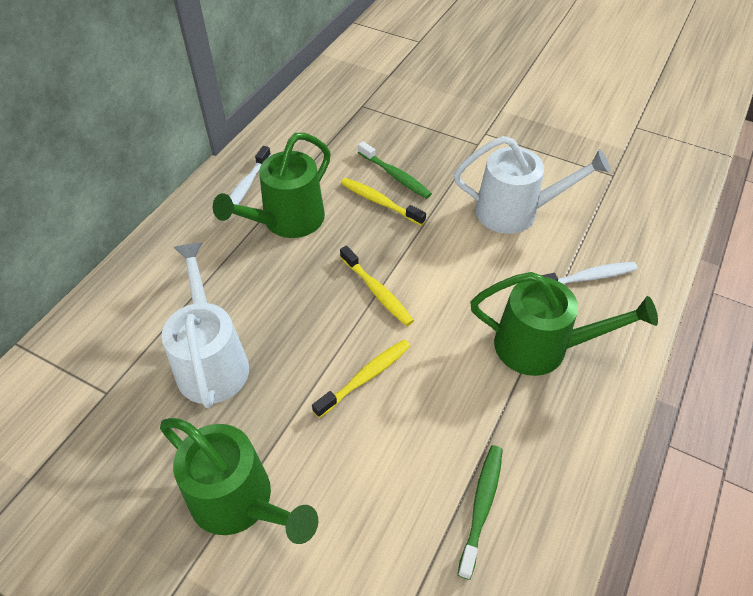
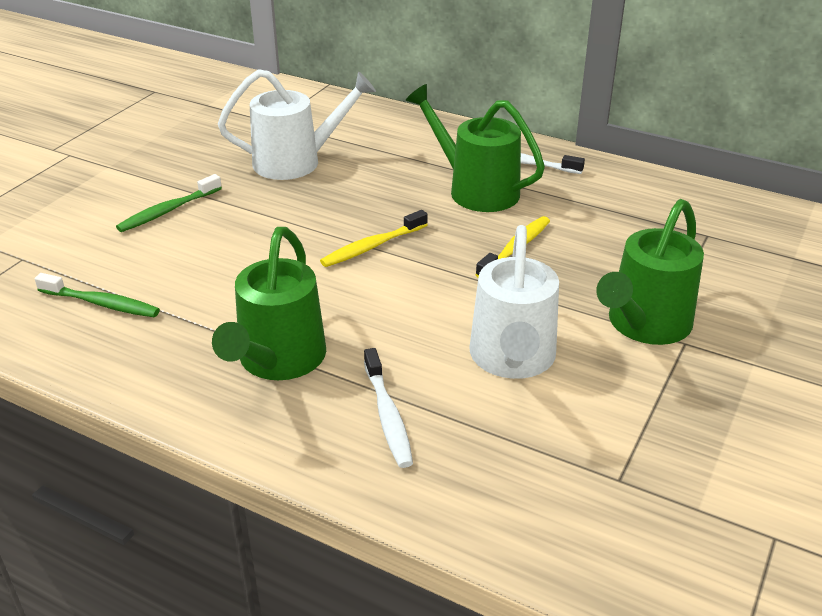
camera: 90 degrees right, 15 degrees down
(240, 502) = (156, 183): green watering can -> green watering can (644, 325)
(365, 377) = (262, 240): yellow toothbrush -> none
(395, 176) = (567, 260): green toothbrush -> green toothbrush (168, 211)

